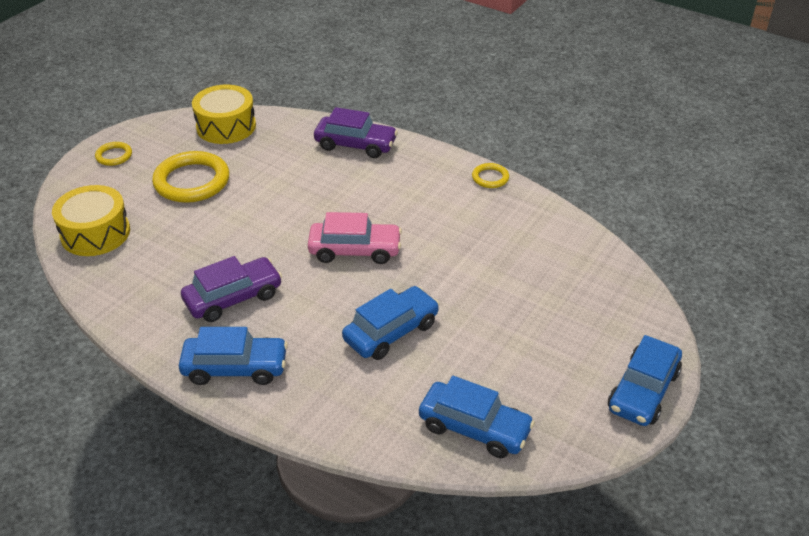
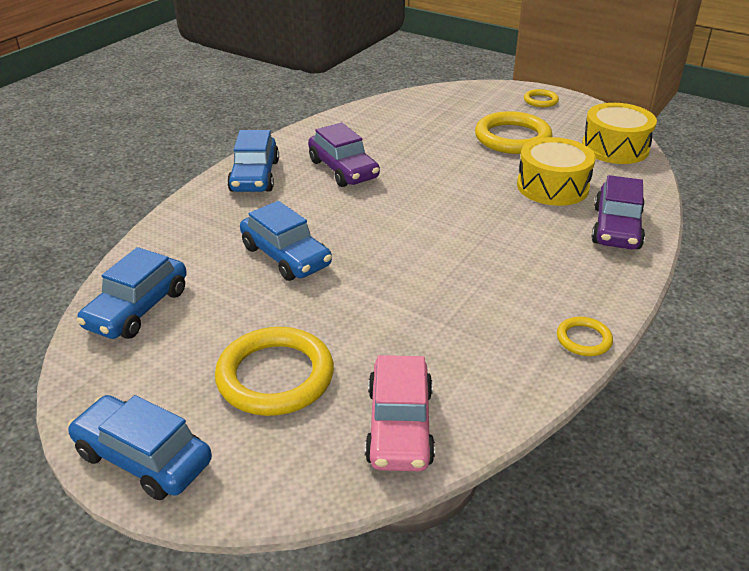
camera: 90 degrees right, 5 degrees down
(95, 233) = (428, 105): yellow drum -> yellow drum (552, 186)
(355, 250) = (415, 232): pink car -> pink car (400, 426)
(549, 327) = (275, 376): none -> yellow ring

